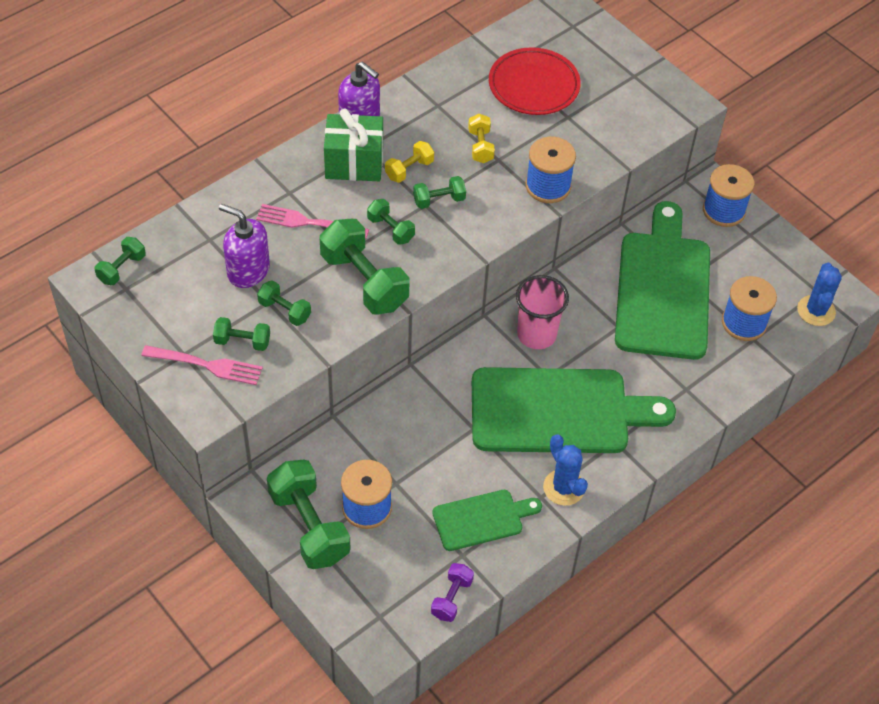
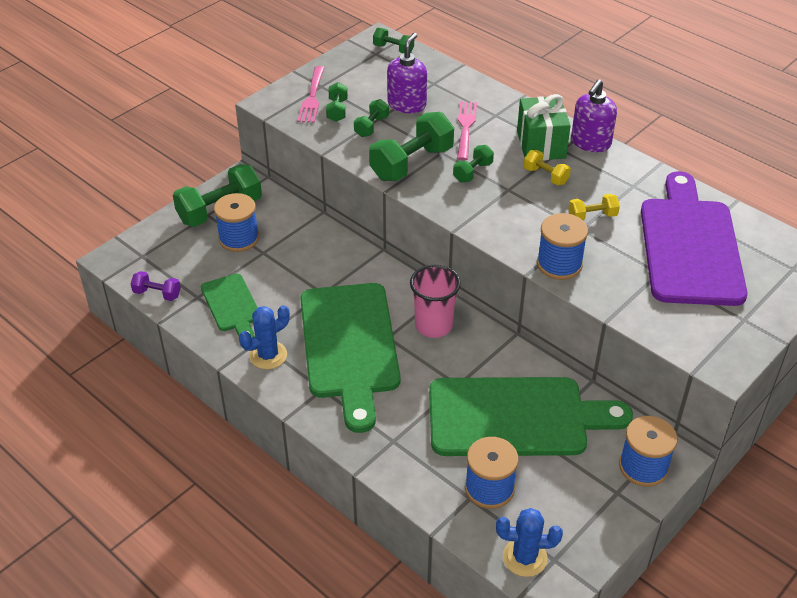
camera: 85 degrees right, 10 degrees down
(439, 200) = (516, 197): green dumbbell -> none
(534, 86) = (690, 246): red plate -> purple cutting board

